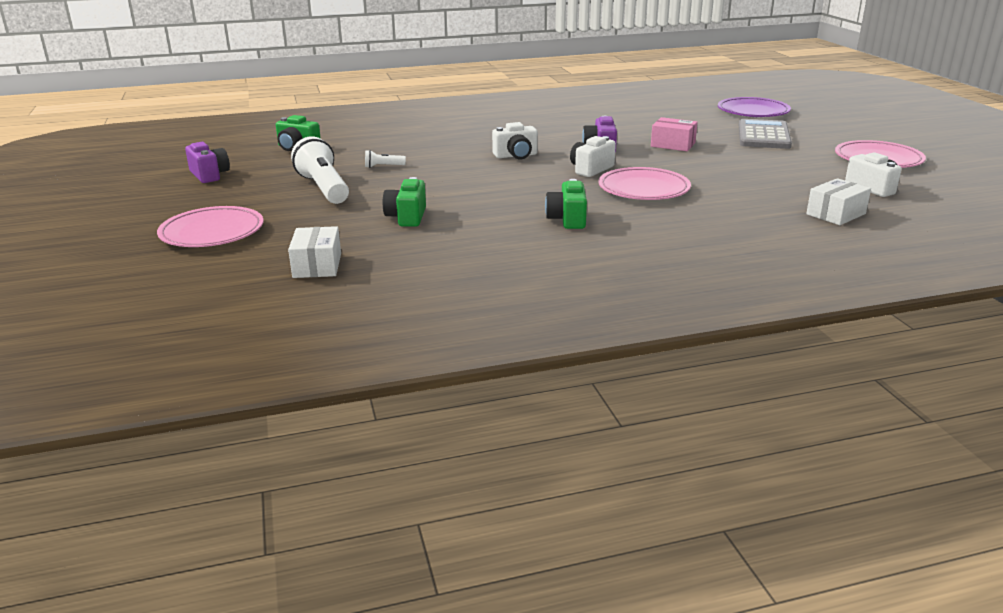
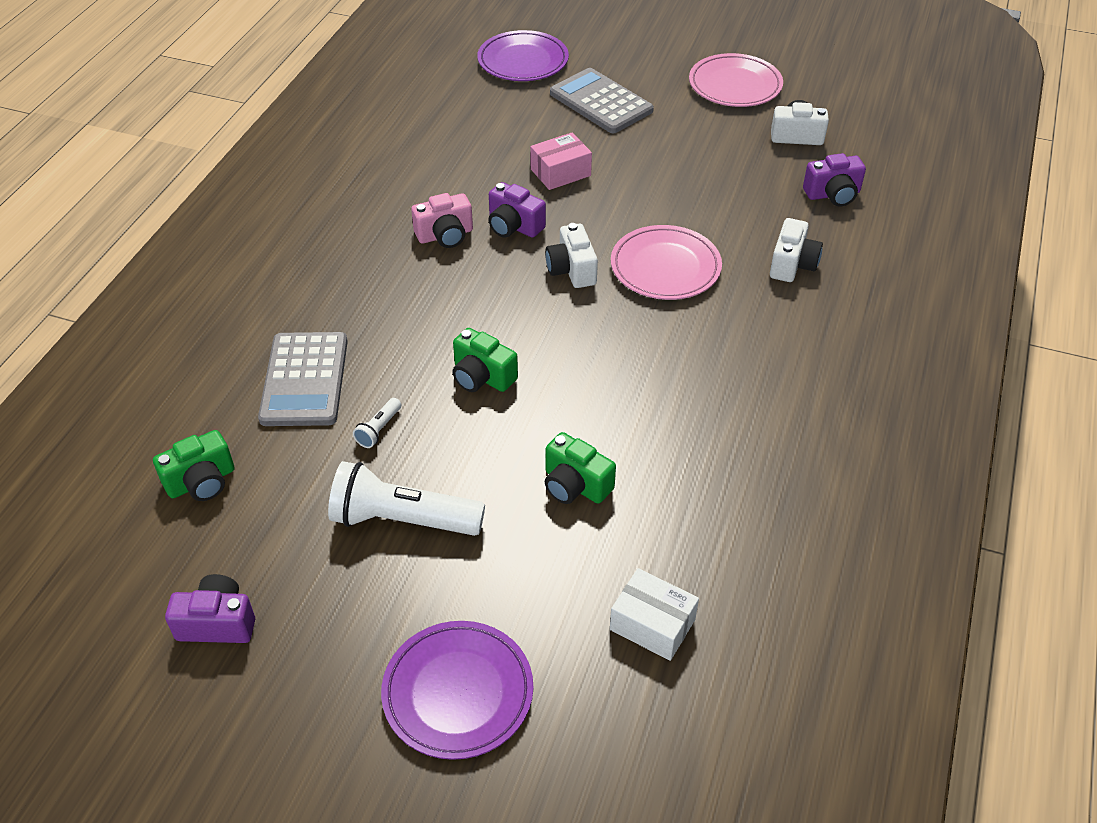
camera: 55 degrees left, 20 degrees up
(212, 232) = (458, 692): pink plate -> purple plate
(396, 144) = (304, 380): none -> grey calculator
(516, 156) = (467, 300): white camera -> white camera (792, 264)
(560, 138) = (445, 235): none -> pink camera
(567, 219) = (695, 364): green camera -> green camera (482, 377)
(836, 214) = (833, 194): white box -> purple camera

